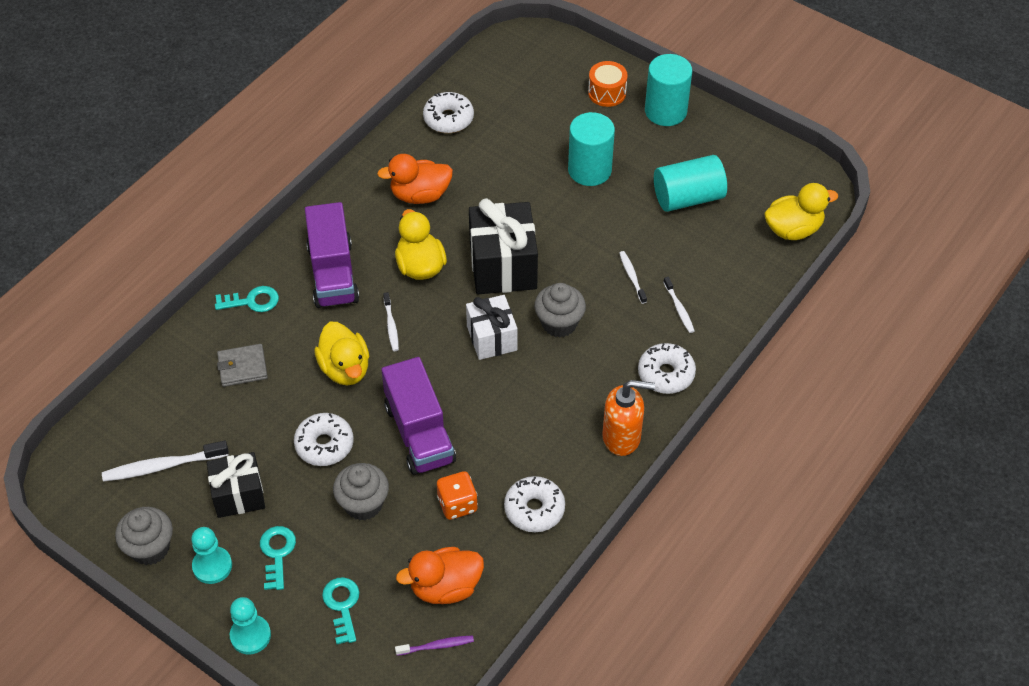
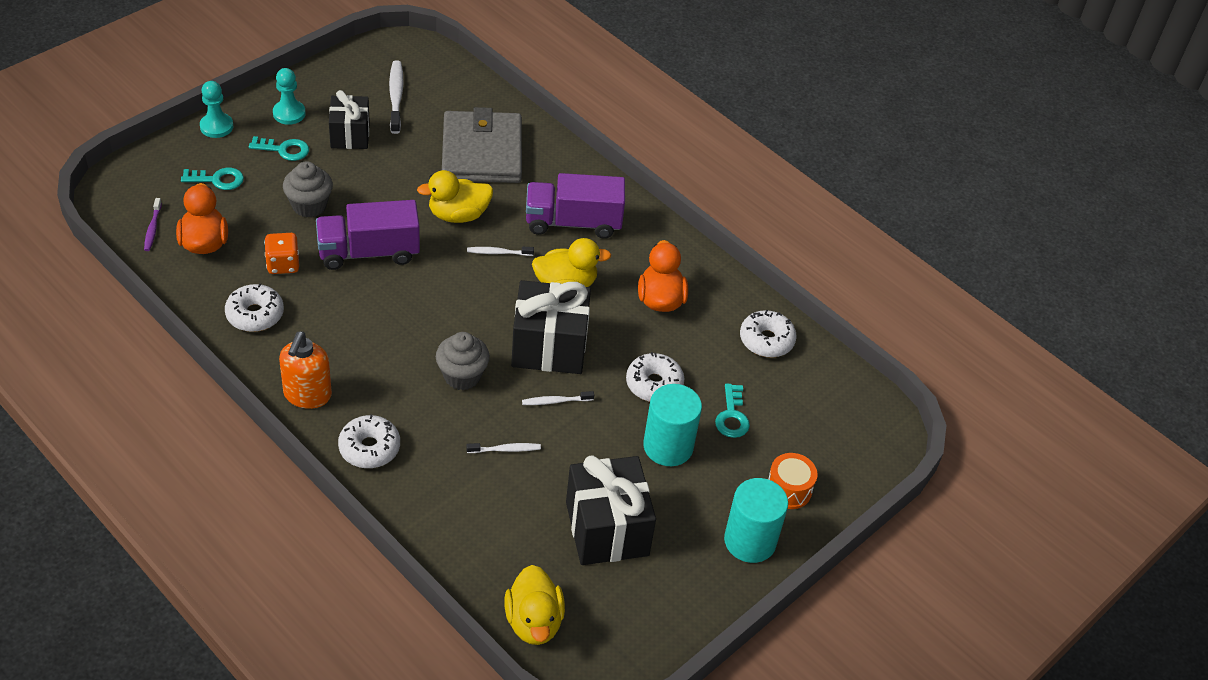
camera: 95 degrees right, 5 degrees down
(150, 548) = (321, 83): grey cupcake -> none
(242, 367) = (482, 152): grey wallet -> grey wallet, size x2.17
(252, 301) = (555, 166): turquoise key -> turquoise key (732, 416)
(324, 445) = (380, 191): white donut -> white donut (654, 384)
(492, 338) = (460, 321): white gift -> none
(679, 308) = (450, 480): white toothbrush -> white toothbrush (555, 401)
(688, 198) = (607, 529): turquoise cylinder -> black gift

